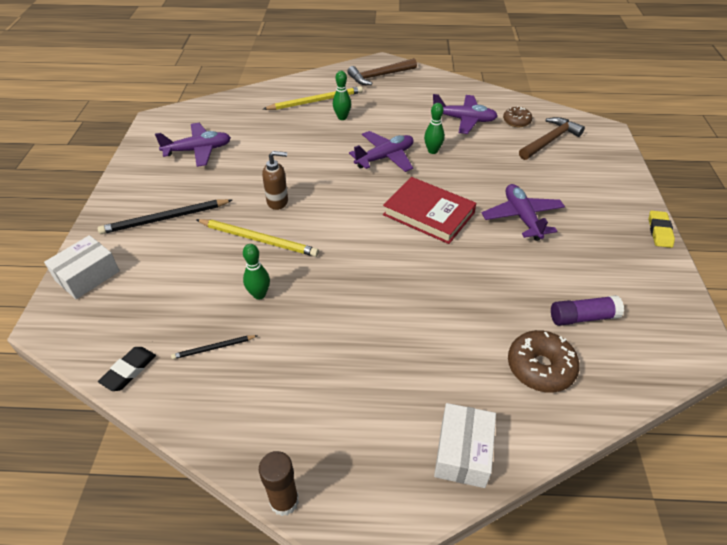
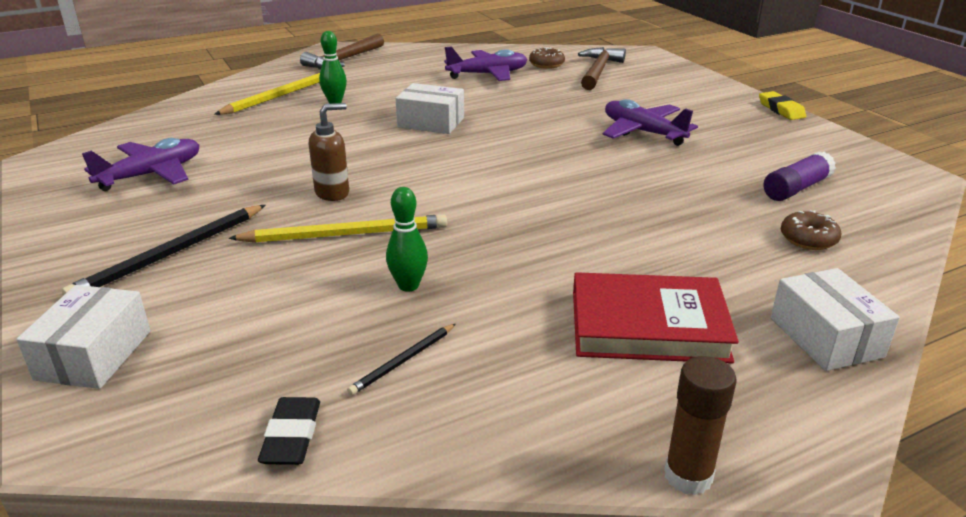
camera: 30 degrees left, 15 degrees down
(385, 157) = (431, 122): purple plane -> white box
(428, 214) = (539, 155): red book -> red book (648, 326)
(432, 151) = (482, 105): green bowling pin -> none
(540, 367) = (808, 239): brown donut -> brown donut, size x0.63

